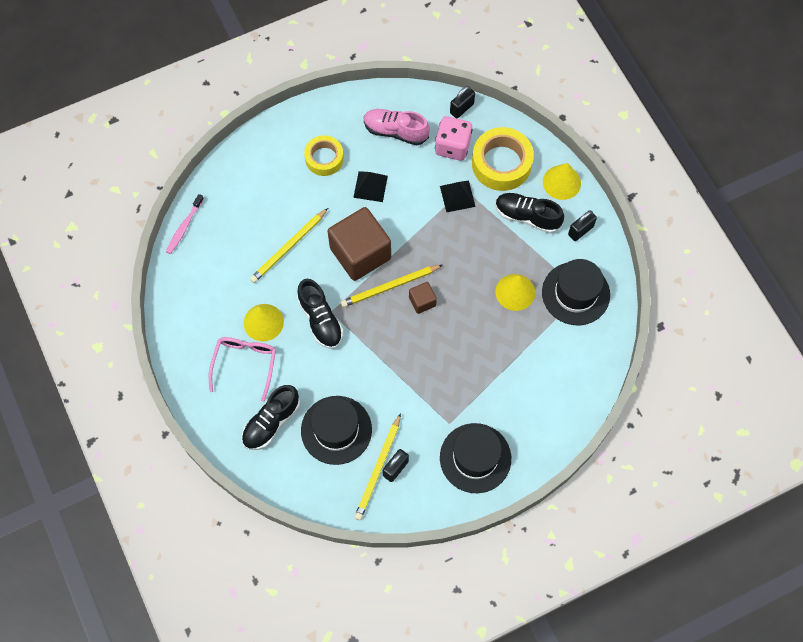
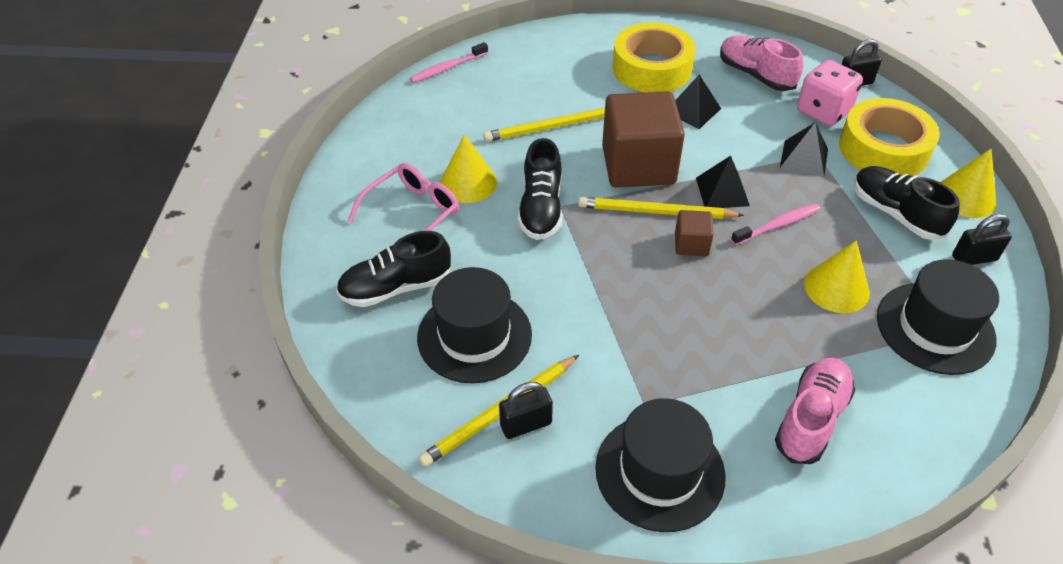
camera: 30 degrees right, 20 degrees down
(324, 158) = (652, 68): yellow tape -> yellow tape, size x1.56
(421, 250) = (722, 191): none -> black pyramid
(464, 260) = (777, 225): none -> pink toothbrush
(535, 386) = (811, 418): none -> pink shoe

